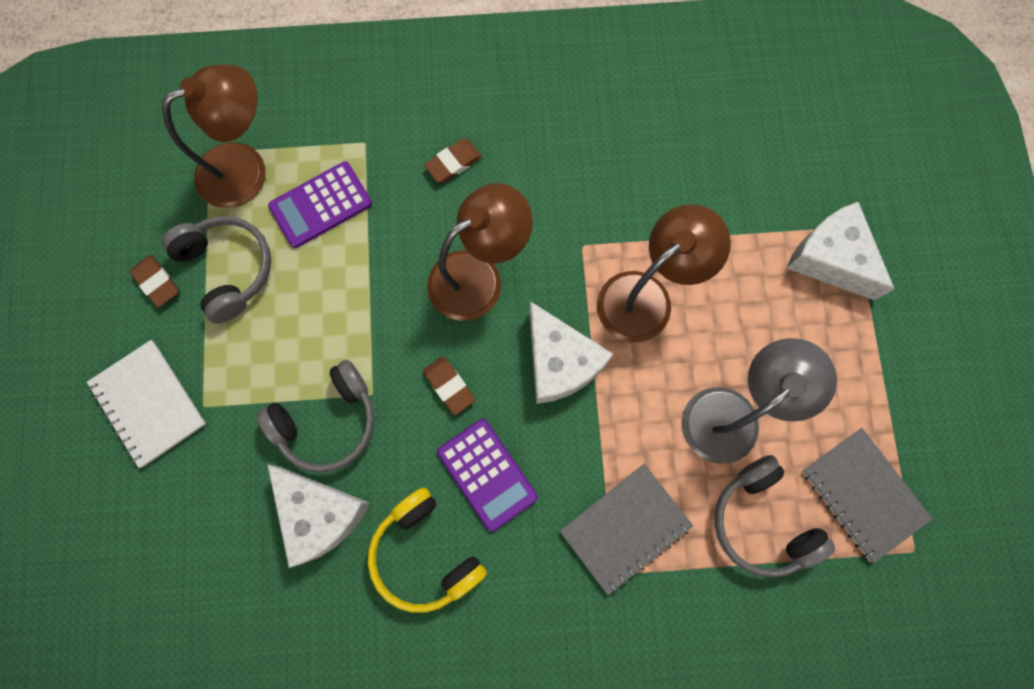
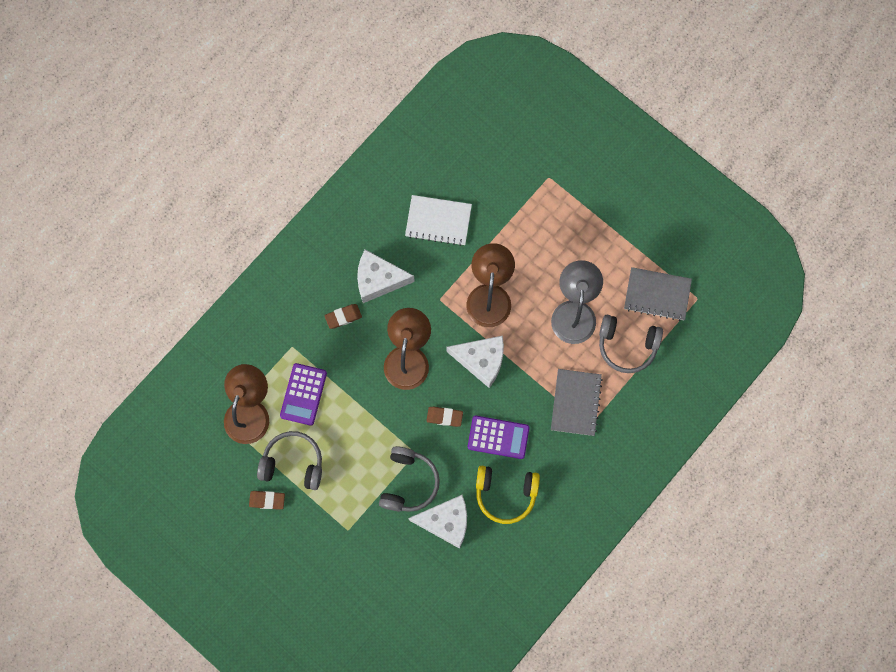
camera: 45 degrees left, 0 degrees up
(149, 403) = (323, 552): white notebook -> white notebook (438, 221)
(453, 163) = (343, 317): brown eraser -> brown eraser turned 60 degrees clockwise
(830, 258) = (551, 202): white cheese -> white cheese (378, 280)

